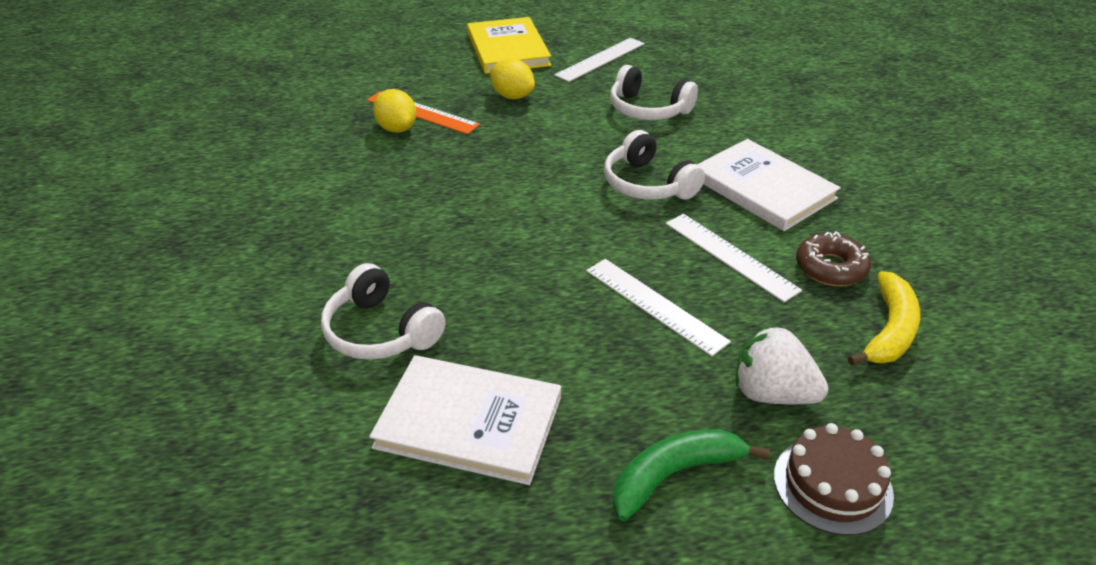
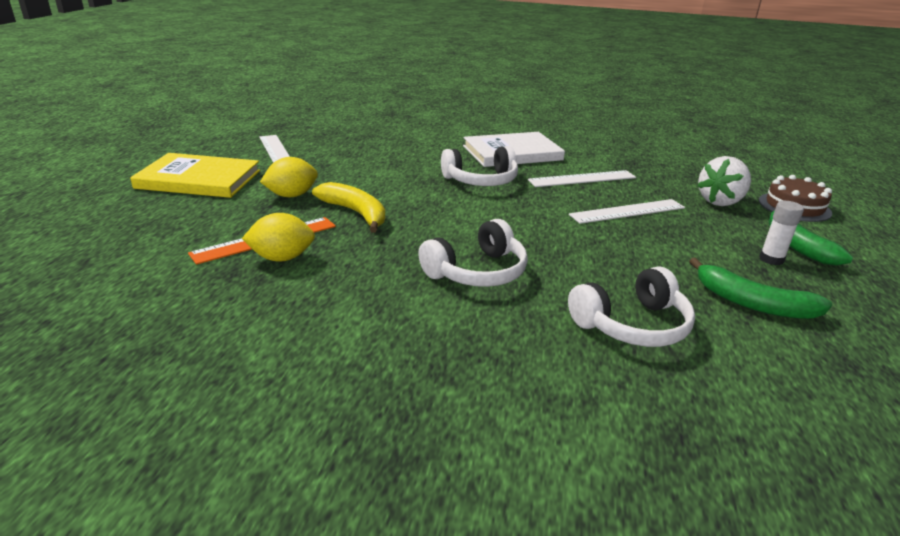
camera: 70 degrees left, 10 degrees down
(469, 422) = (753, 304): white book -> green banana
(602, 444) = (771, 259): none -> white glue stick
(648, 109) = (378, 157): white headphones -> white headphones (477, 272)
(830, 268) = (606, 159): brown donut -> none
(889, 330) = (667, 162): yellow banana -> yellow banana (356, 213)

